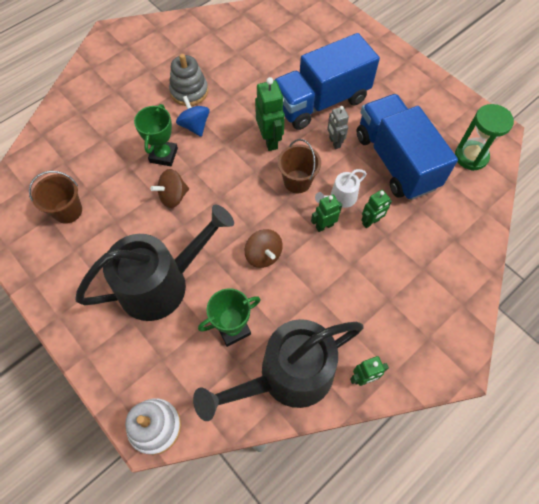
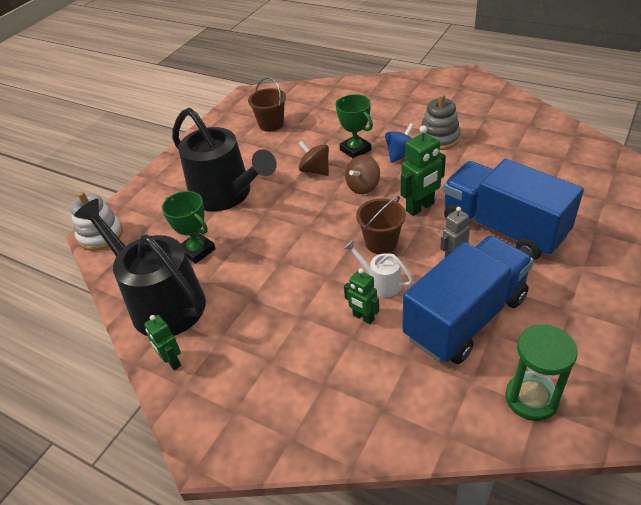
camera: 75 degrees right, 20 degrees down
(163, 155) = (355, 150): green trophy -> green trophy turned 60 degrees clockwise
(263, 255) = (281, 246): brown spinning top -> brown spinning top (363, 186)
(324, 226) = (337, 280): green robot -> none

